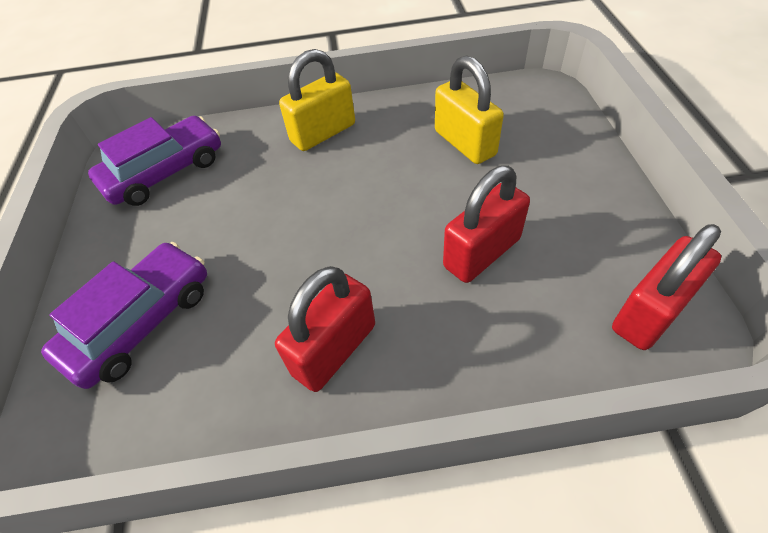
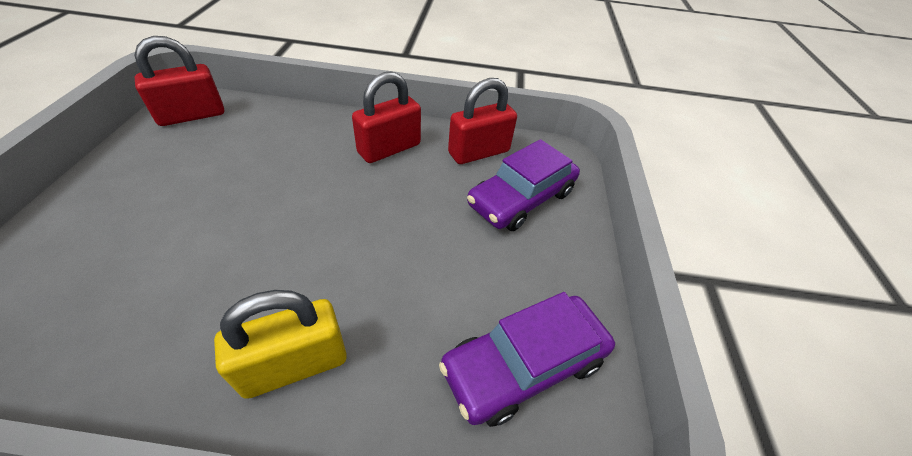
camera: 175 degrees left, 5 degrees down
(465, 143) = (146, 279): yellow padlock -> none
(482, 253) = (250, 171): red padlock -> red padlock (479, 152)

